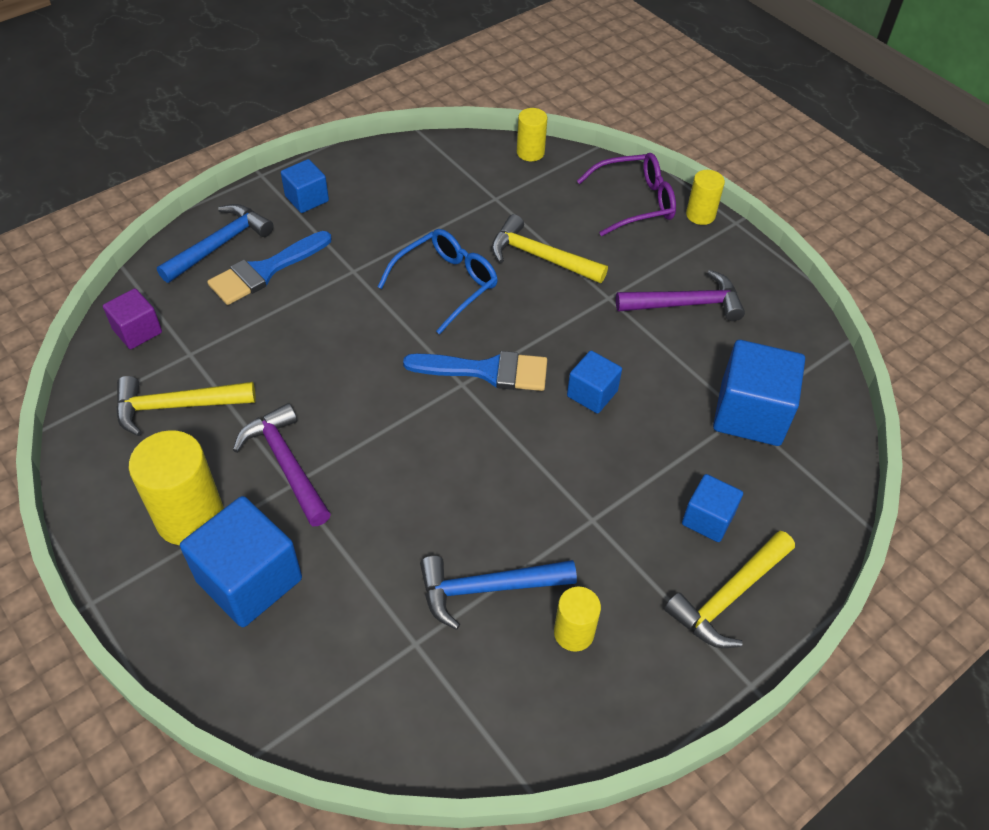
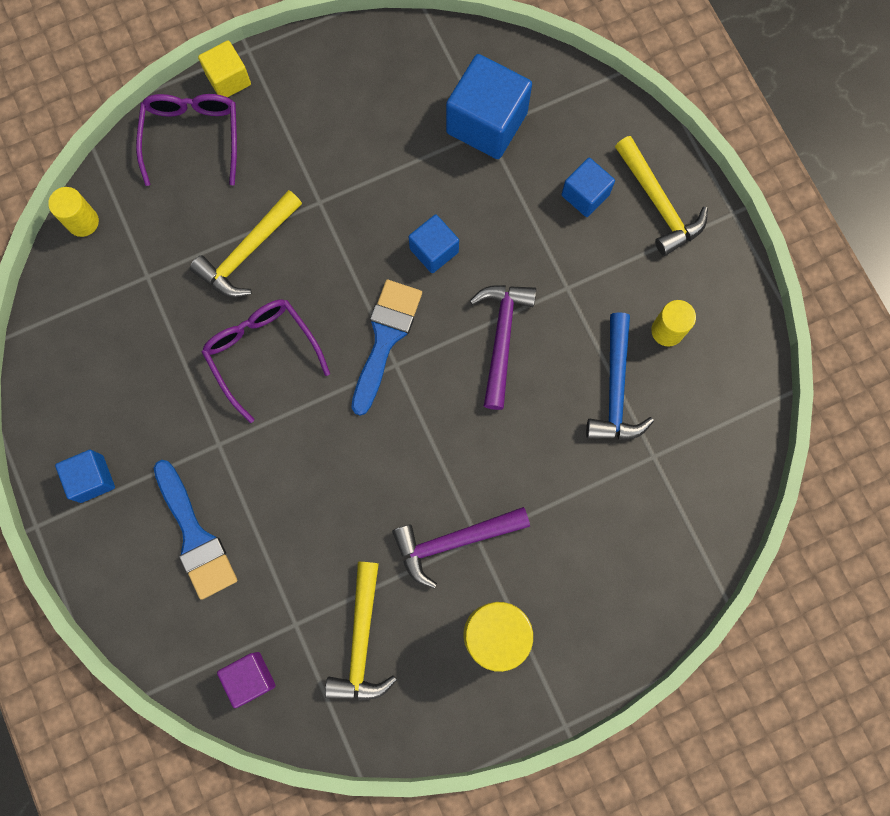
camera: 75 degrees left, 25 degrees up
(220, 245) = (141, 582): blue hammer -> none
(249, 580) = (569, 586): blue cube -> none
(446, 284) = (262, 353): blue glasses -> purple glasses
(685, 304) = (345, 134): purple hammer -> purple hammer (501, 338)
(700, 215) = (228, 79): yellow cylinder -> yellow cube

